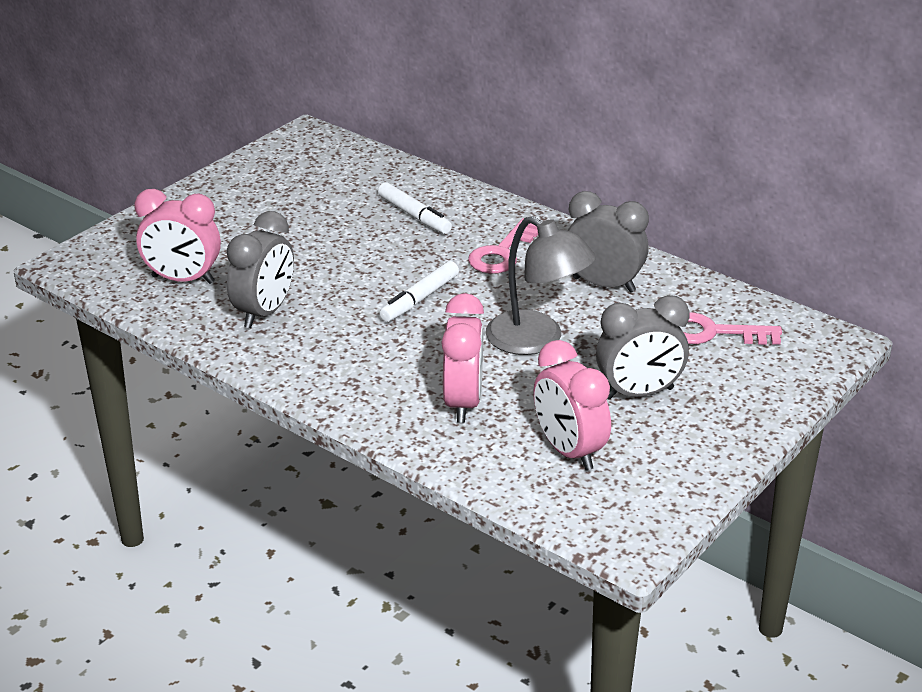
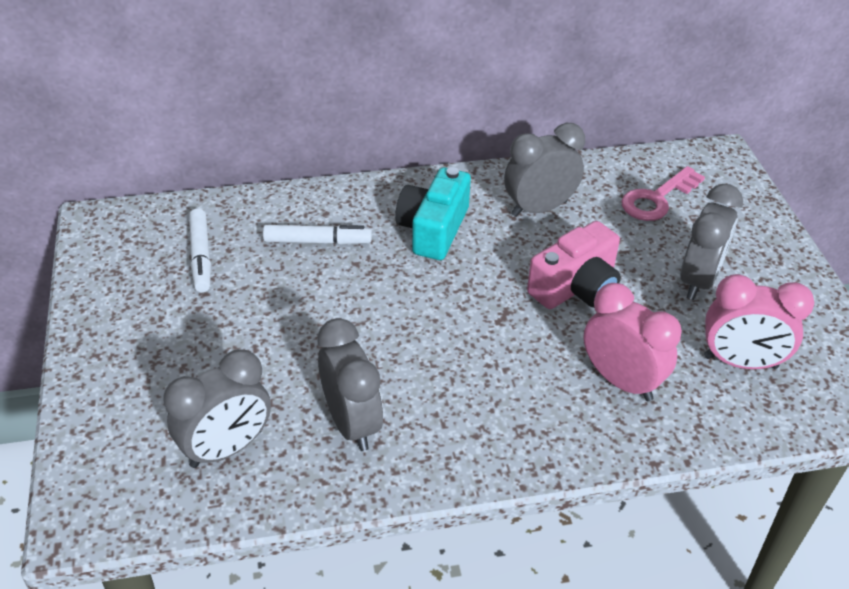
camera: 50 degrees left, 10 degrees up
(183, 280) = (227, 448): pink clock -> grey clock
(419, 299) = (445, 314): white marker -> white marker (201, 256)
(502, 252) = (433, 229): pink key -> turquoise camera
(537, 340) = (576, 287): grey lamp -> pink camera

